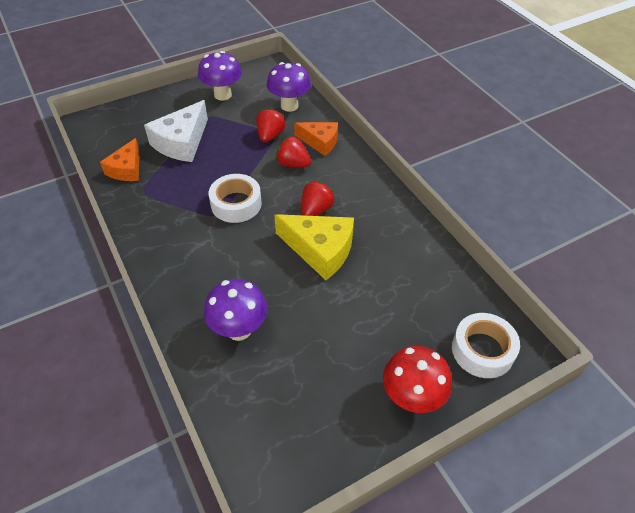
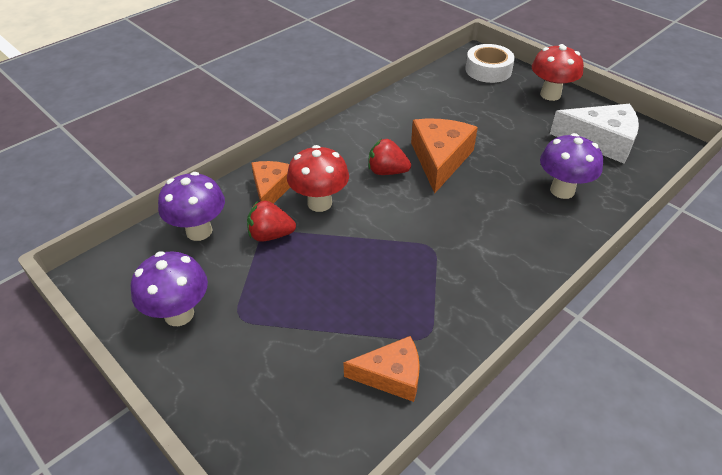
camera: 105 degrees left, 5 degrees down
(182, 142) = (309, 328): white cheese -> white cheese (600, 141)
(236, 204) = (407, 235): white tape -> none
(293, 164) = (319, 203): red strawberry -> red mushroom
(320, 250) = (440, 159): yellow cheese -> orange cheese

